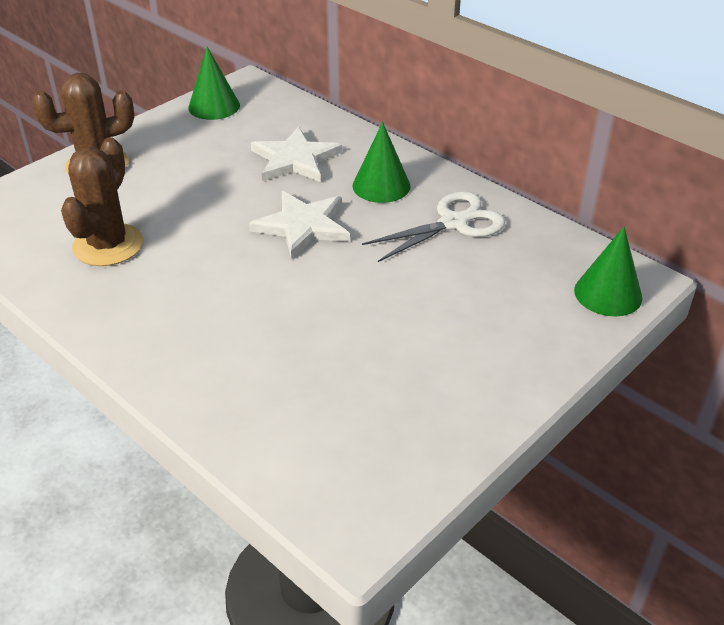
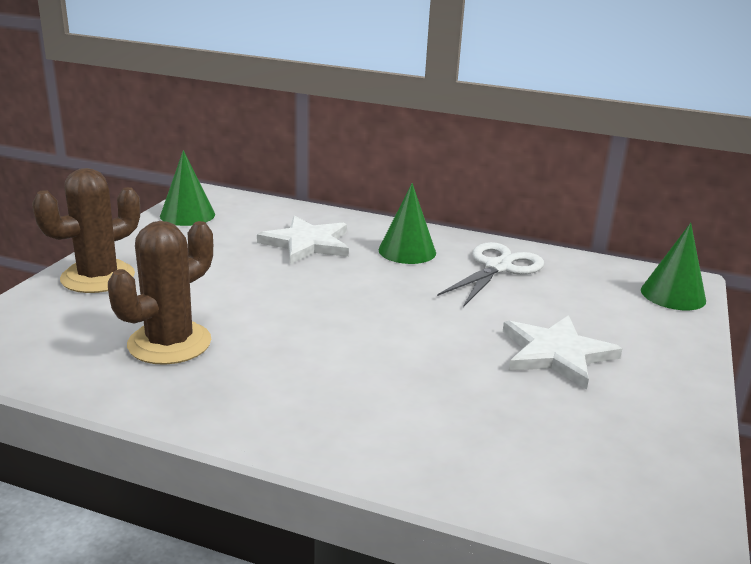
camera: 25 degrees left, 15 degrees down
(108, 245) = (169, 343): brown cactus -> brown cactus turned 45 degrees clockwise
(303, 226) = (364, 292): white star -> white star (556, 354)

